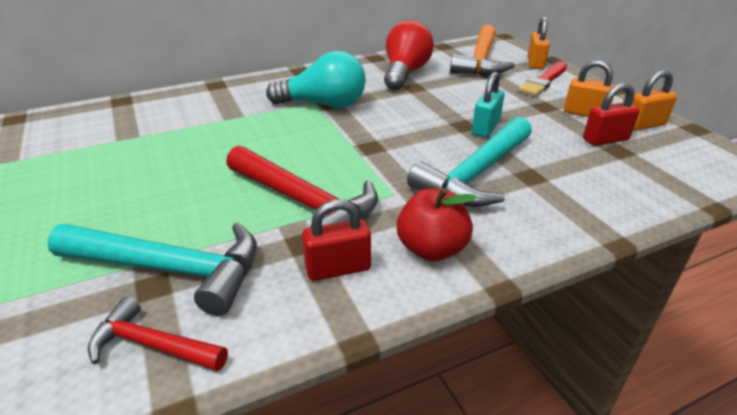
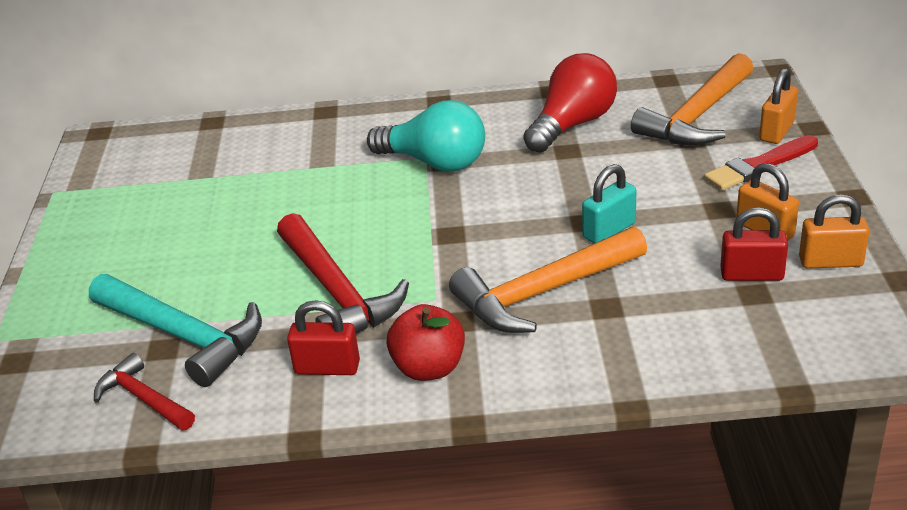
camera: 25 degrees right, 0 degrees up
(475, 174) = (543, 292): turquoise hammer -> orange hammer

